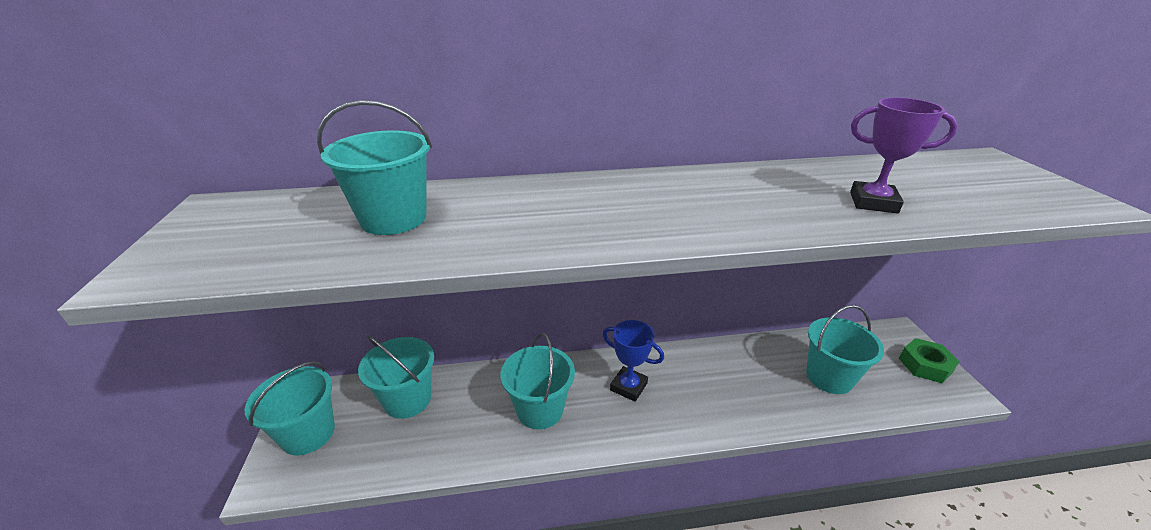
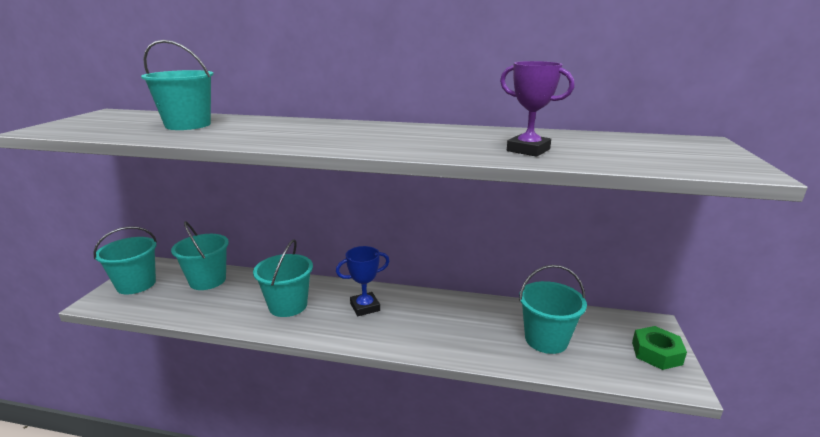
camera: 20 degrees right, 10 degrees down
(628, 386) = (365, 307): blue trophy -> blue trophy turned 75 degrees counterclockwise

